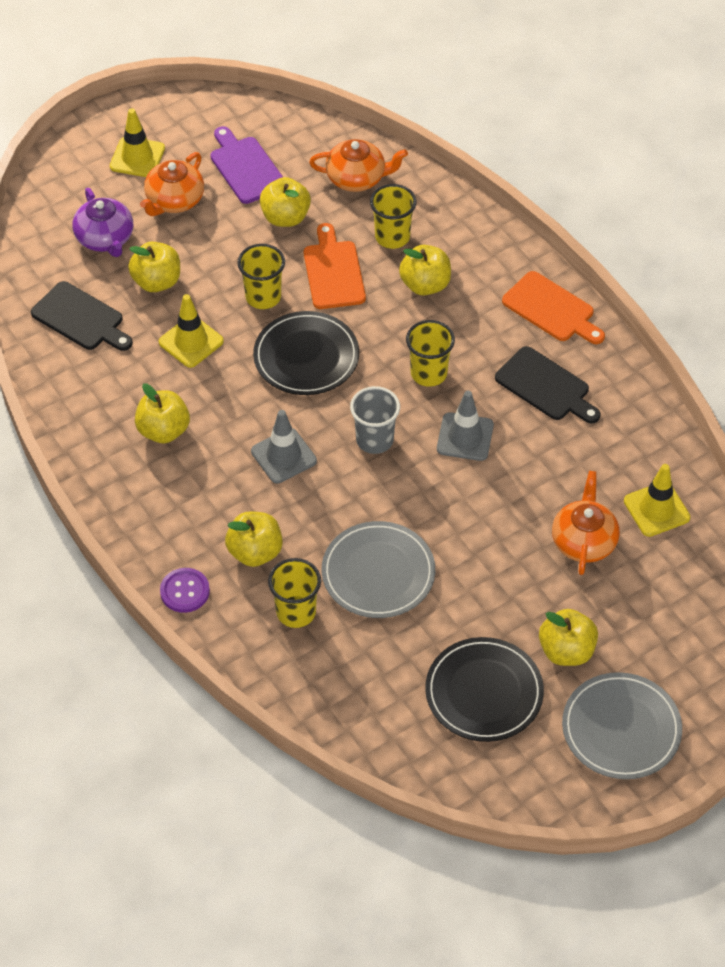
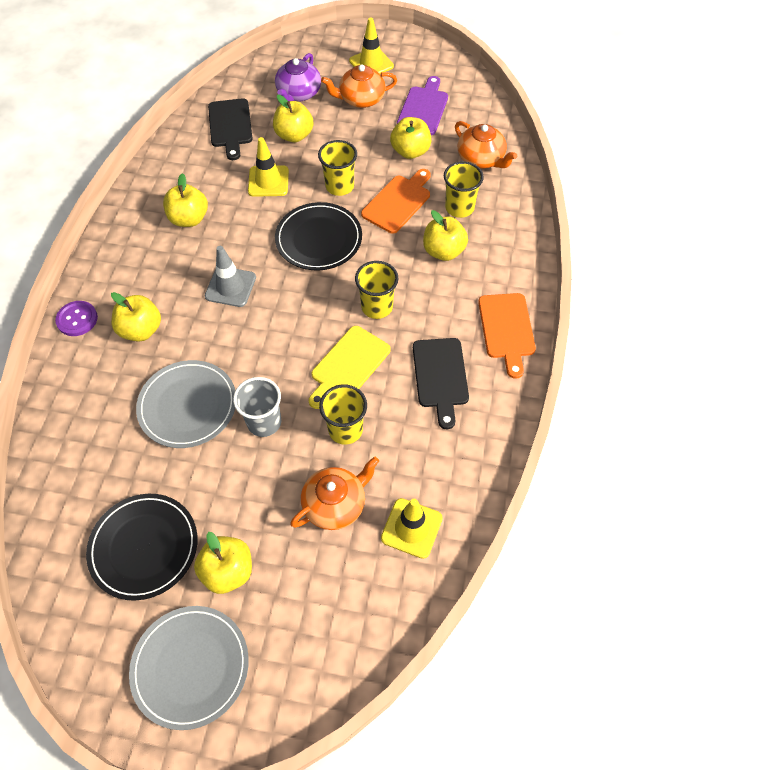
camera: 45 degrees right, 5 degrees up
(296, 612) = (113, 387): yellow cup -> yellow cup (345, 430)
(374, 440) = (292, 321): grey cup -> grey cup (264, 422)
(465, 437) = (348, 365): grey traffic cone -> yellow cutting board

